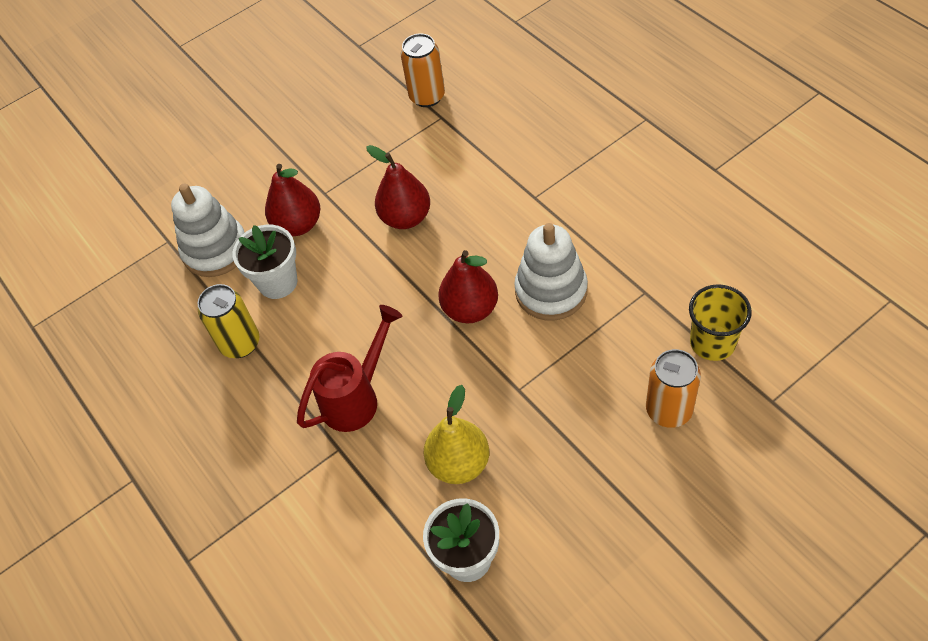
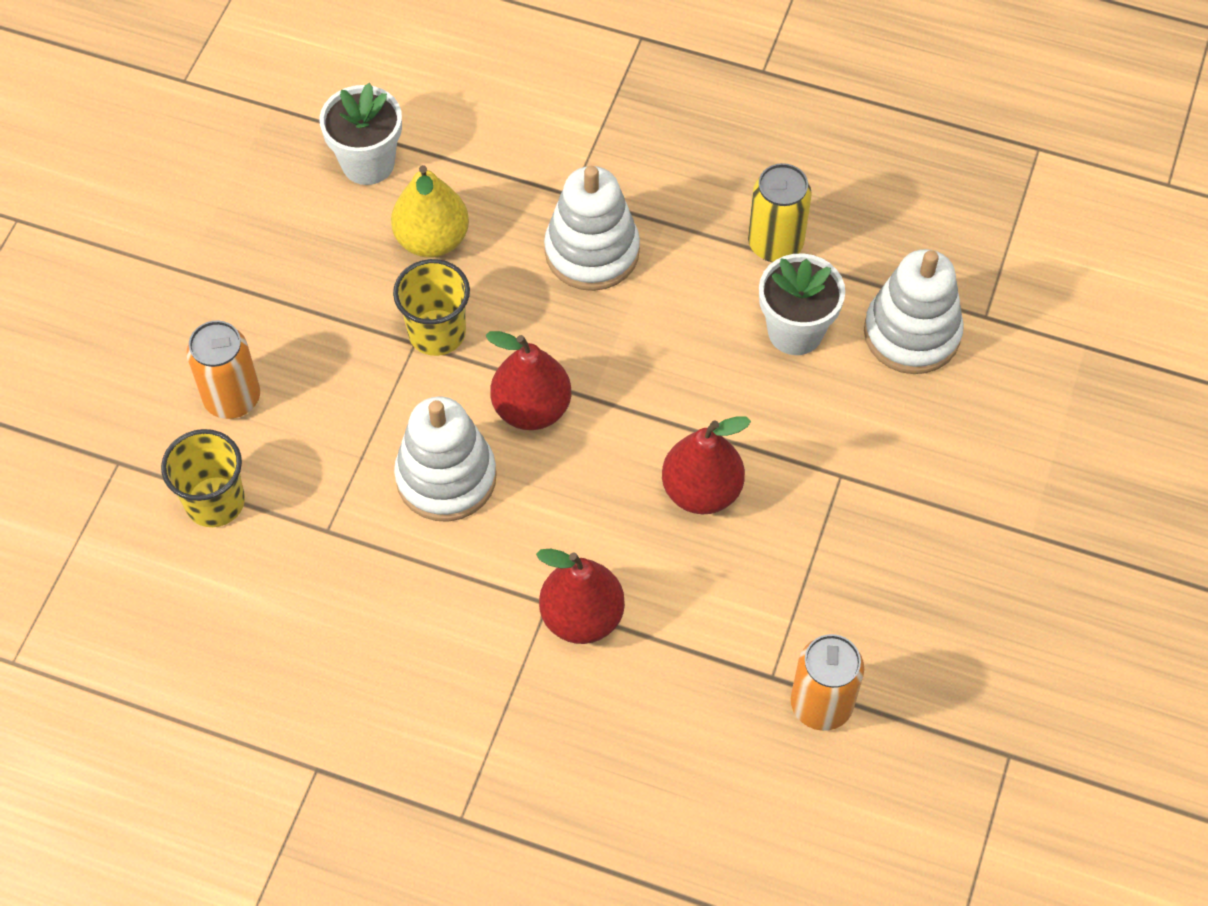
camera: 140 degrees right, 5 degrees up
(298, 225) = (836, 415): red pear -> red pear (582, 617)
(357, 397) = (592, 251): red watering can -> white stacking toy
(499, 389) = (437, 333): none -> yellow cup

